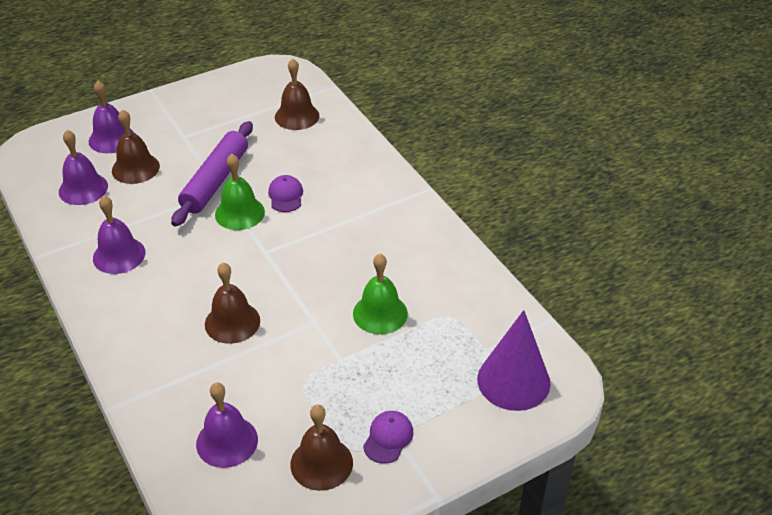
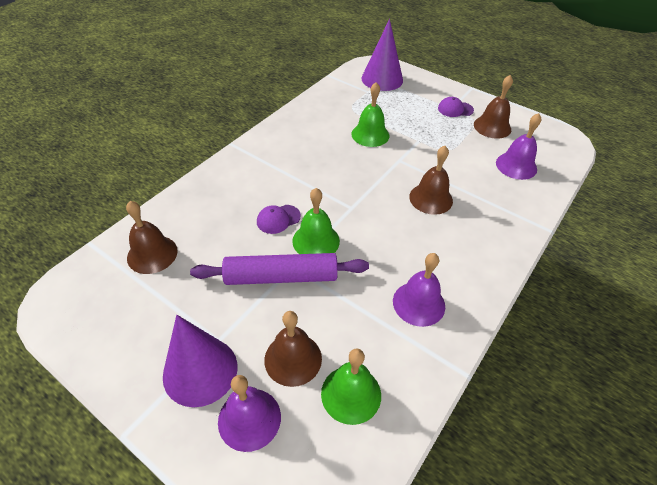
camera: 115 degrees left, 5 degrees up
(83, 189) = (351, 394): purple bell -> green bell
(166, 124) = (200, 371): none -> purple cone

